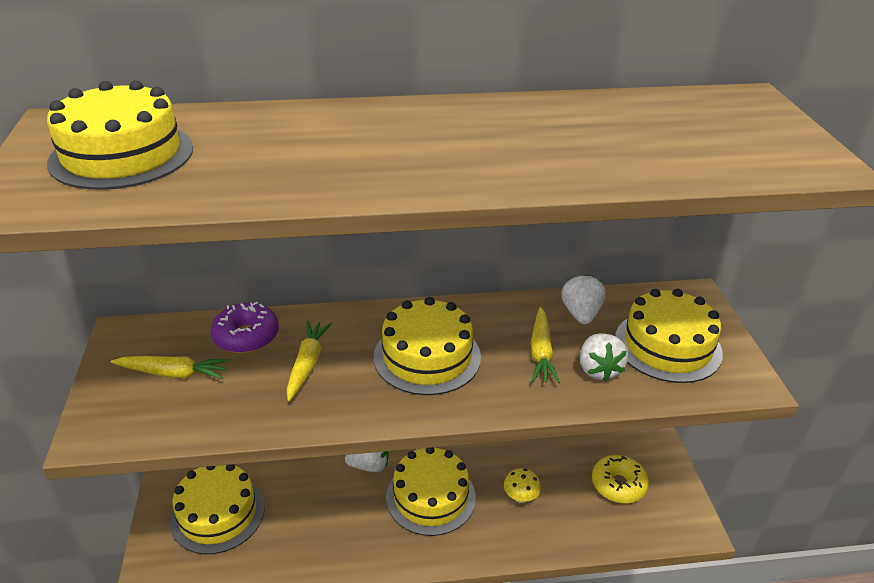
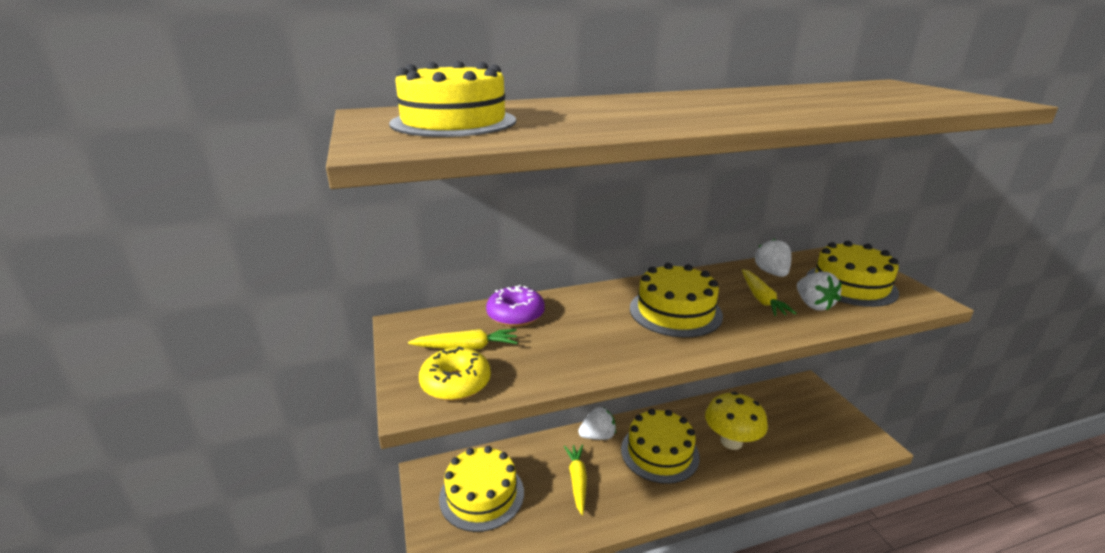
camera: 10 degrees left, 10 degrees down
(307, 364) = (580, 327): yellow carrot -> yellow carrot (577, 481)
(520, 497) = (731, 441): yellow mushroom -> yellow mushroom, size x1.90
(618, 485) = (800, 421): yellow donut -> yellow donut (456, 383)

